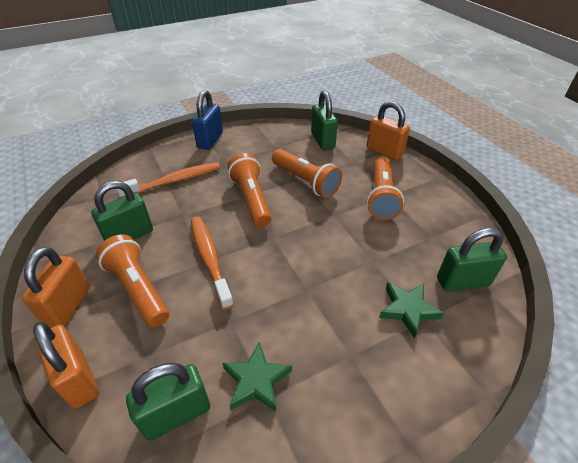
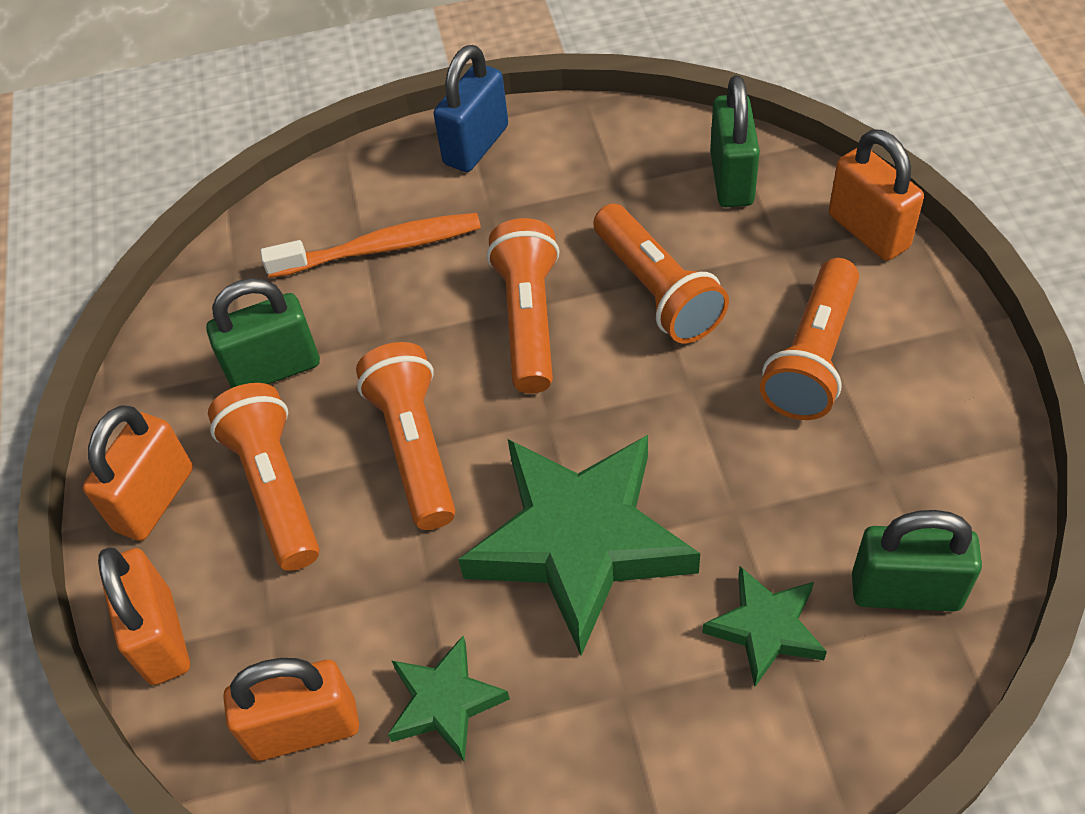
camera: 20 degrees right, 10 degrees up
(176, 414) = (304, 729): green padlock -> orange padlock
(210, 258) = (415, 447): orange toothbrush -> orange flashlight
(304, 287) = (580, 542): none -> green star

